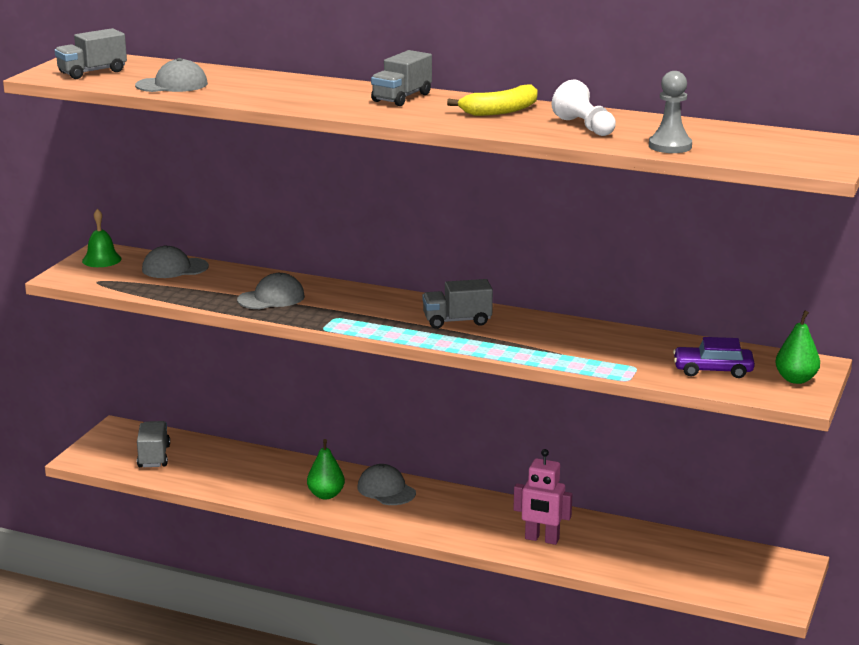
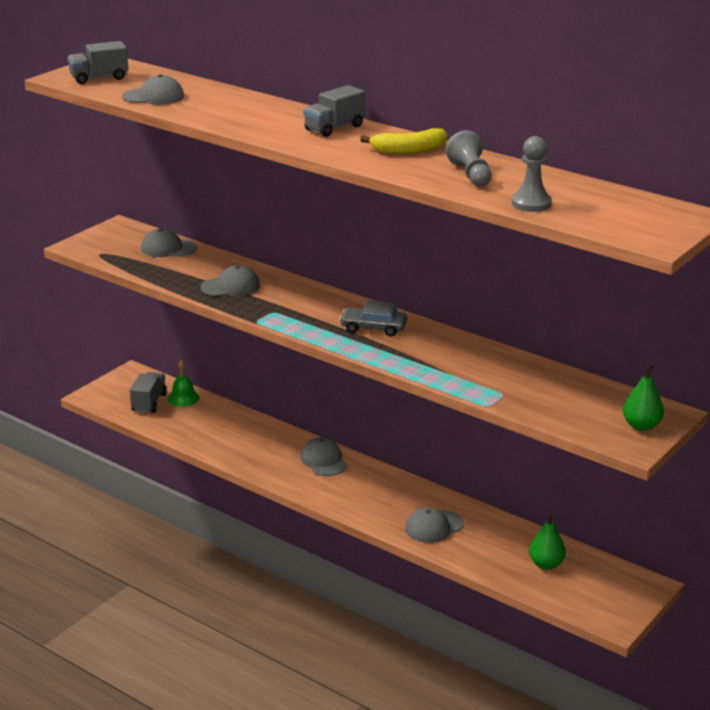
camera: 15 degrees right, 5 degrees up
(101, 260) = (115, 233): green bell -> green bell (183, 398)
(326, 495) = (271, 458): green pear -> green pear (546, 564)
(457, 321) = (373, 328): grey truck -> grey car
(542, 539) = (433, 527): pink robot -> grey cap
(584, 127) = (470, 174): white pawn -> grey pawn
(713, 370) = (570, 406): purple car -> none

